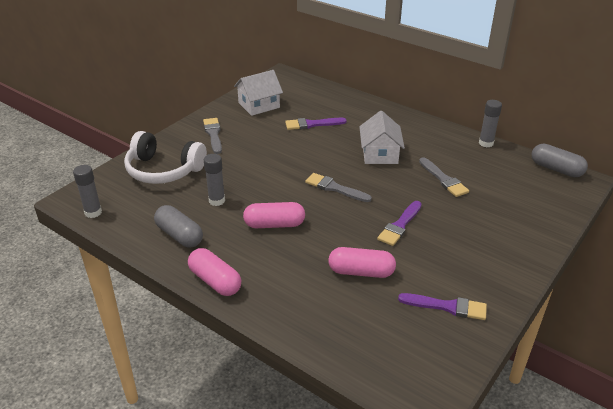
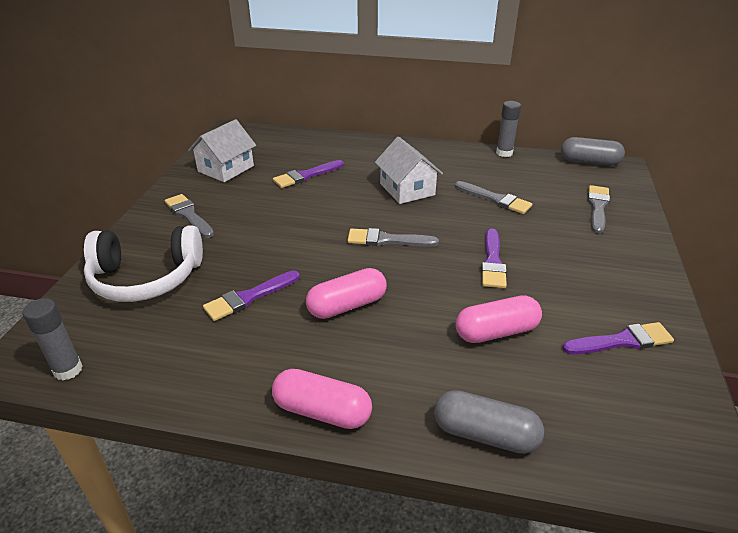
camera: 25 degrees left, 0 degrees up
(179, 235) = (226, 361): grey capsule -> grey capsule (485, 434)
(217, 201) = (249, 297): grey glue stick -> purple brush
(525, 208) = (597, 207): none -> grey brush

